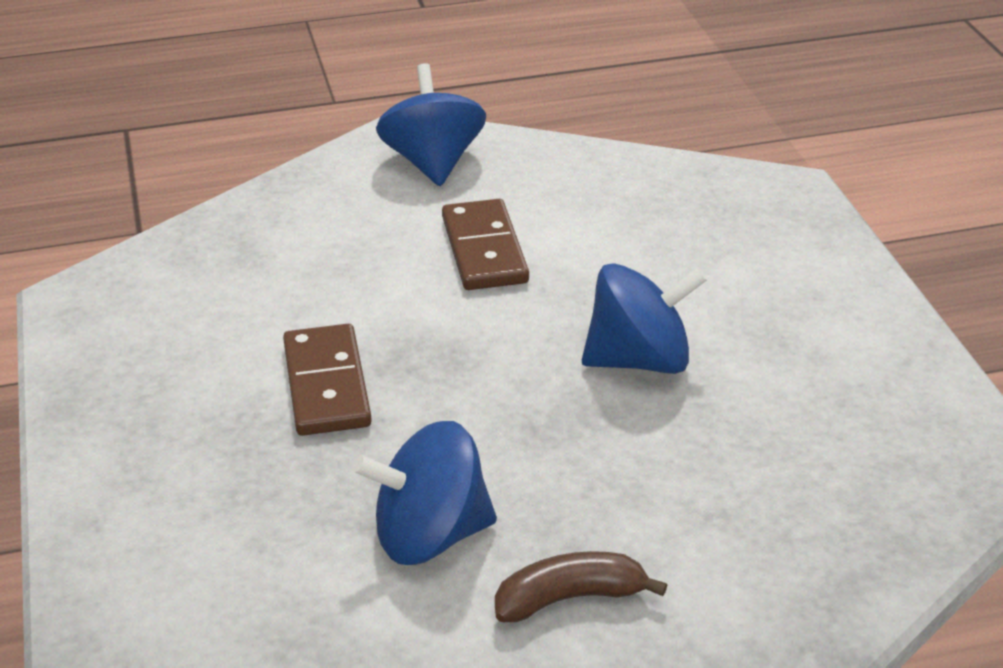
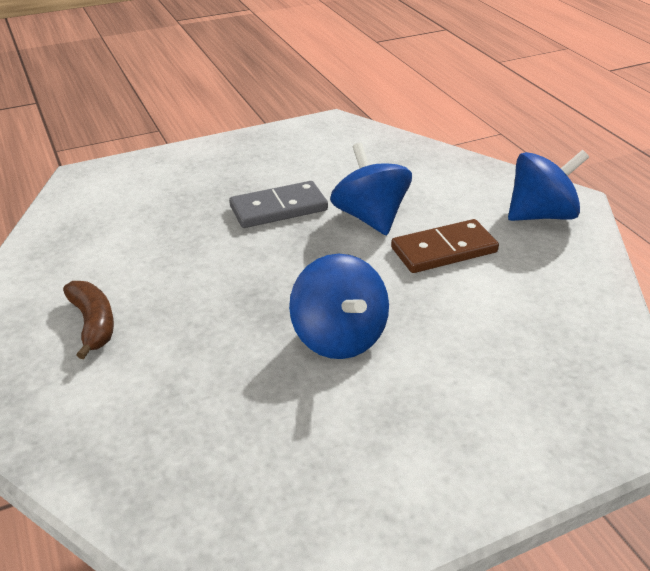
camera: 80 degrees right, 0 degrees up
(327, 384) = (278, 208): brown domino -> grey domino
(430, 534) = (150, 263): blue spinning top -> blue spinning top (370, 217)

